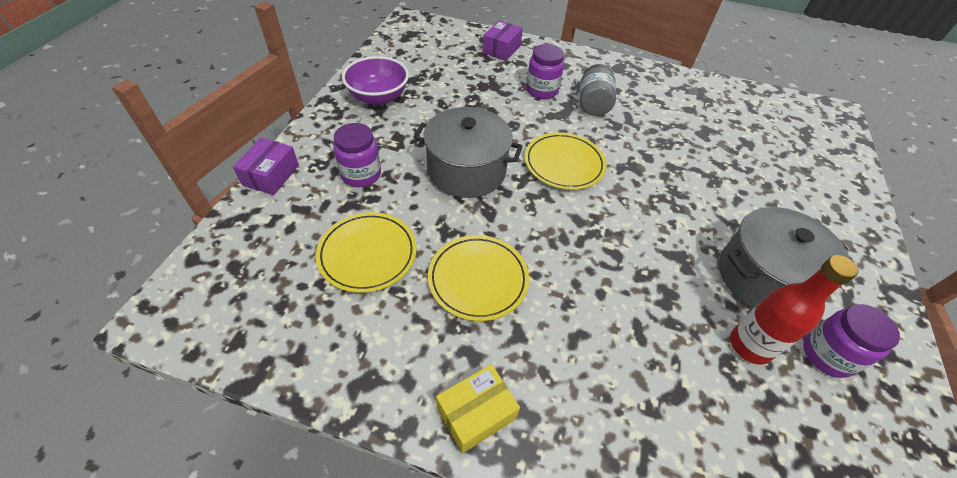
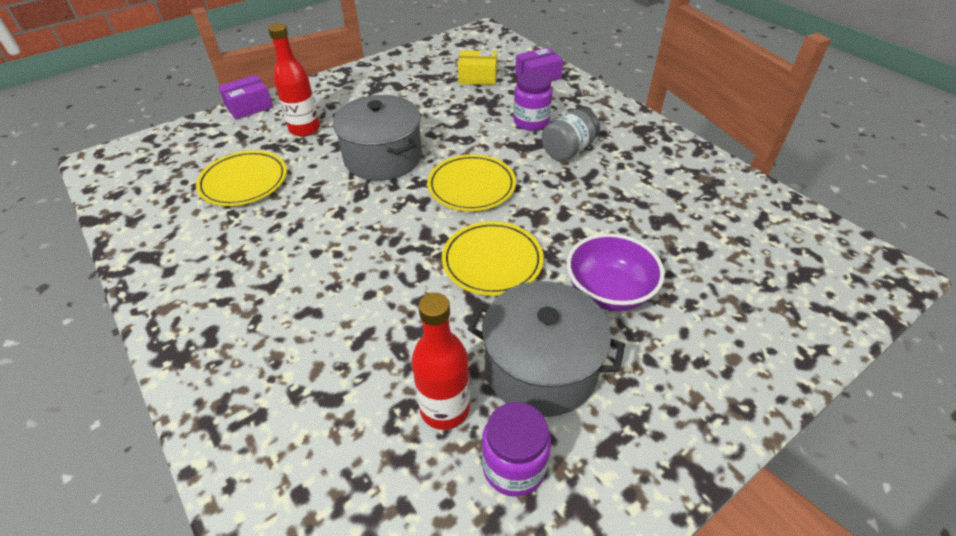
camera: 40 degrees right, 5 degrees down
(361, 174) = (304, 129): purple jar -> red bottle
(378, 97) = (384, 81): purple bowl -> purple bowl (608, 292)
(476, 413) = (181, 315): yellow box -> yellow box (477, 77)
(478, 279) = (292, 234): yellow plate -> yellow plate (492, 261)

